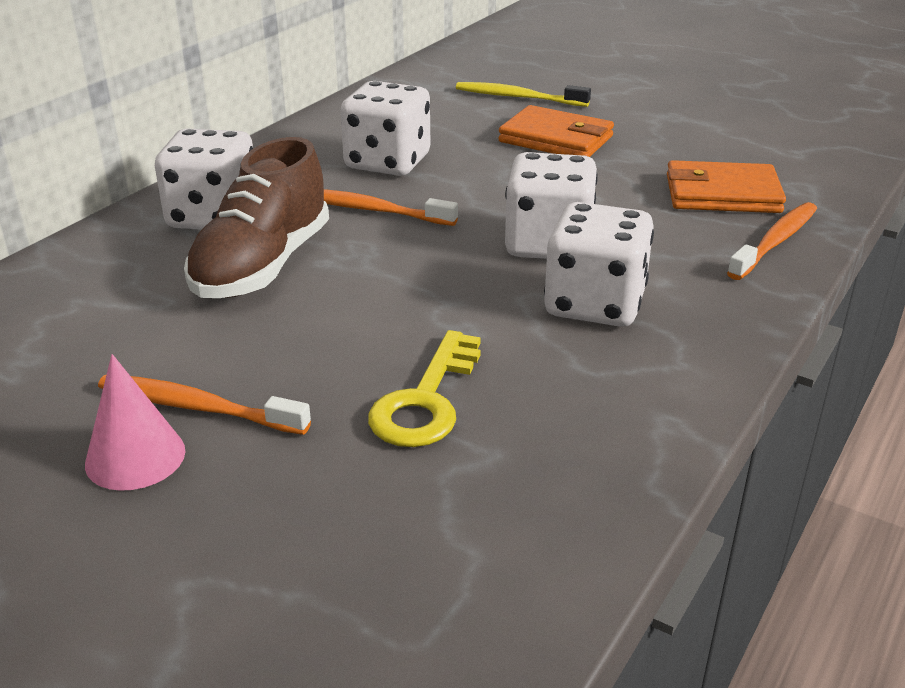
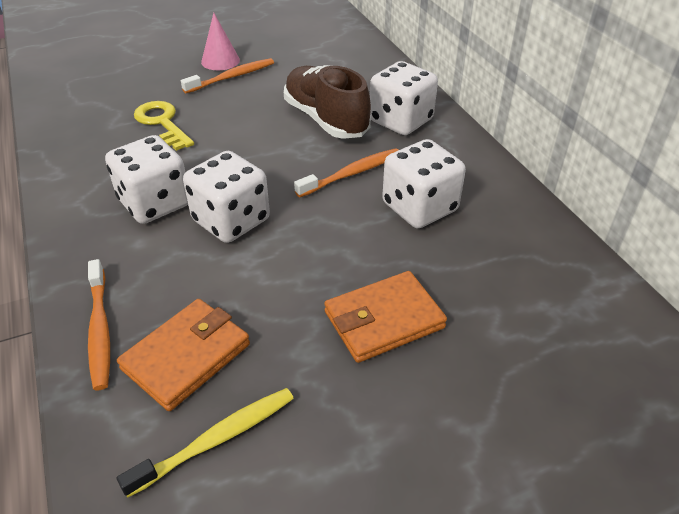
camera: 125 degrees right, 10 degrees up
(518, 97) = (509, 353): yellow toothbrush -> yellow toothbrush (217, 439)

